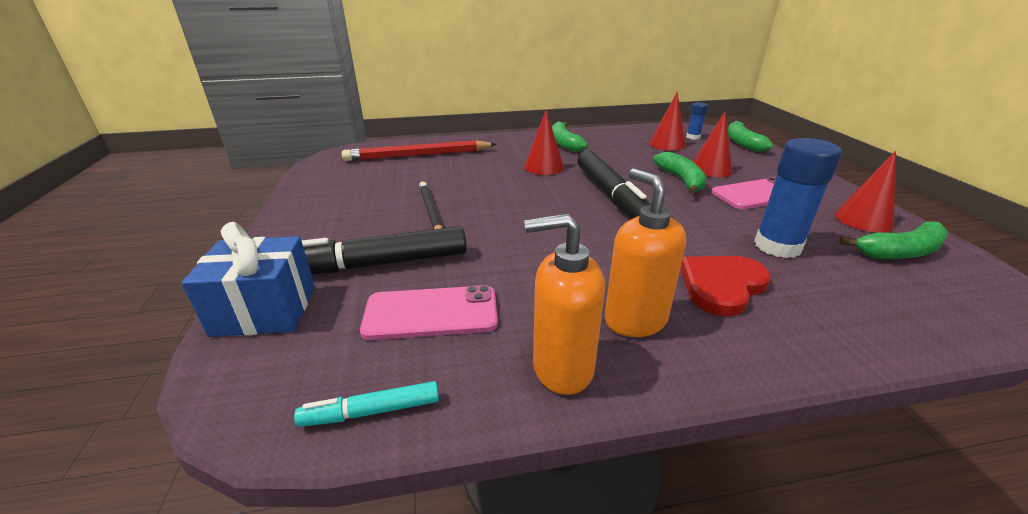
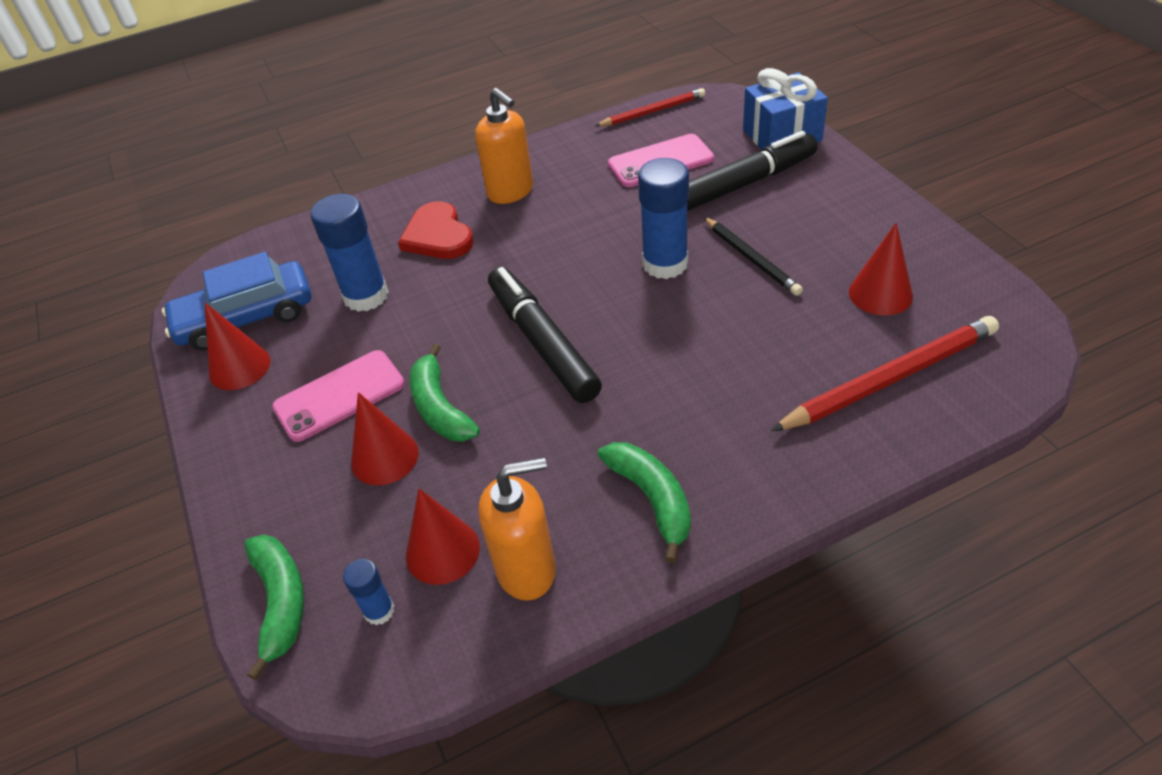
camera: 170 degrees right, 15 degrees up
(371, 412) = (652, 112): turquoise marker -> red pencil
(498, 219) = (665, 264): none -> blue glue stick
(544, 167) = (658, 394): red cone -> red cone (880, 294)
(562, 368) = (556, 153): orange soap dispenser -> orange soap dispenser (527, 570)
(721, 286) = (438, 235): red heart -> red heart turned 120 degrees clockwise
(900, 252) = (246, 317): green banana -> blue car

